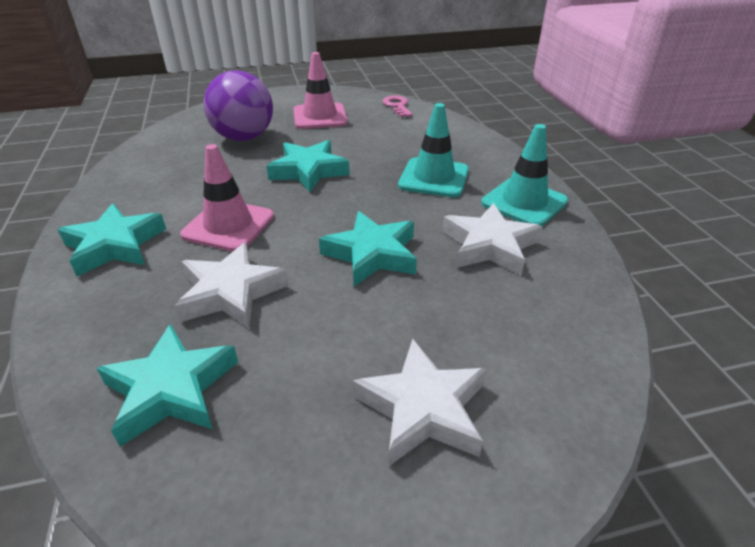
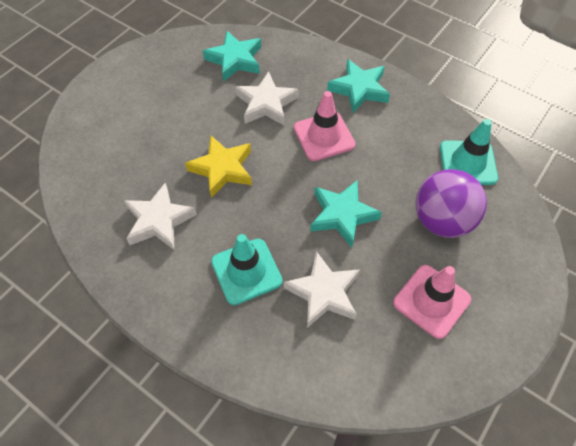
camera: 140 degrees right, 20 degrees up
(372, 254) = (222, 169): turquoise star -> yellow star
(397, 106) = (389, 386): pink key -> none
(423, 408) = (133, 109): white star -> white star (323, 293)
(524, 202) = (160, 285): turquoise traffic cone -> turquoise traffic cone (467, 163)

